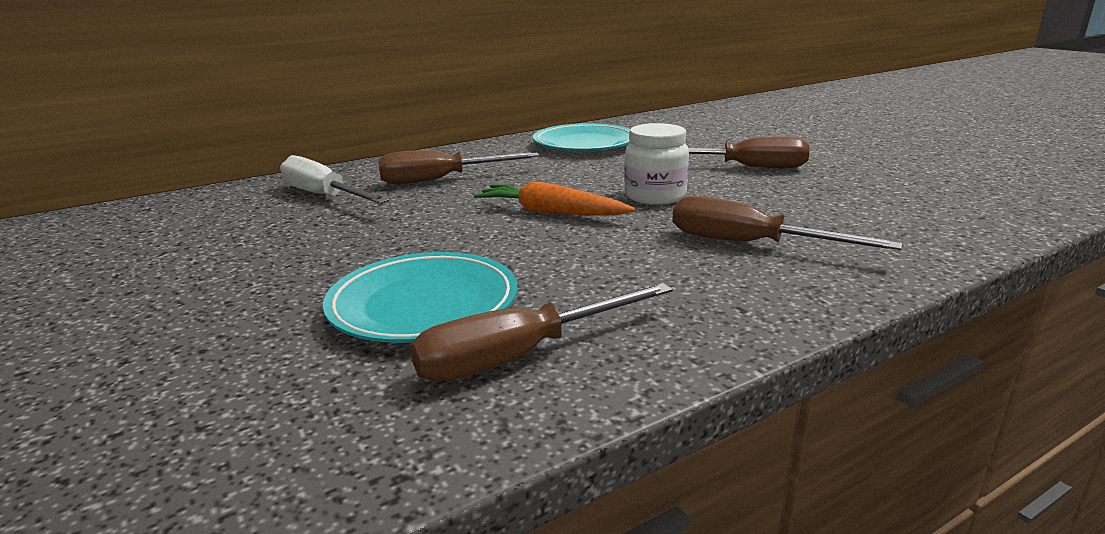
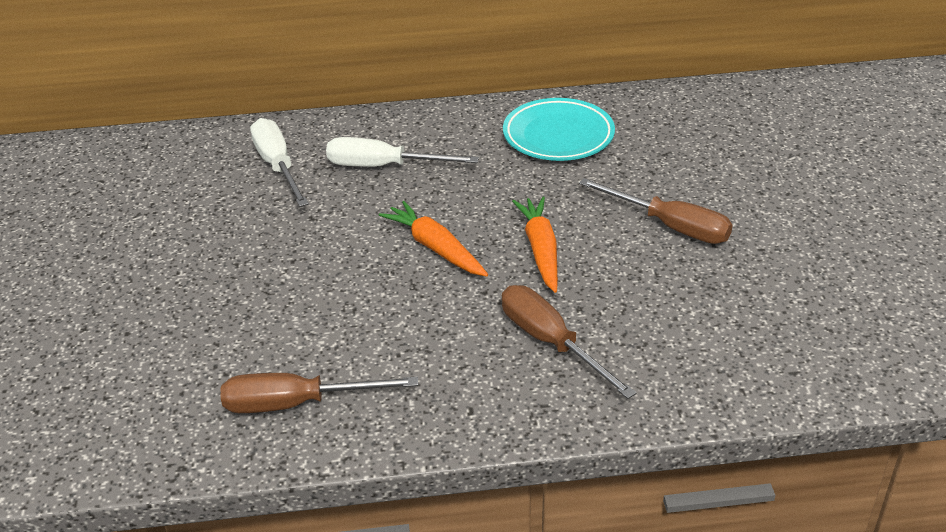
camera: 25 degrees right, 15 degrees up
(423, 305) = (271, 335): turquoise plate -> none
(441, 180) = (384, 166): brown screwdriver -> white screwdriver
(655, 196) = (541, 250): white jar -> orange carrot

